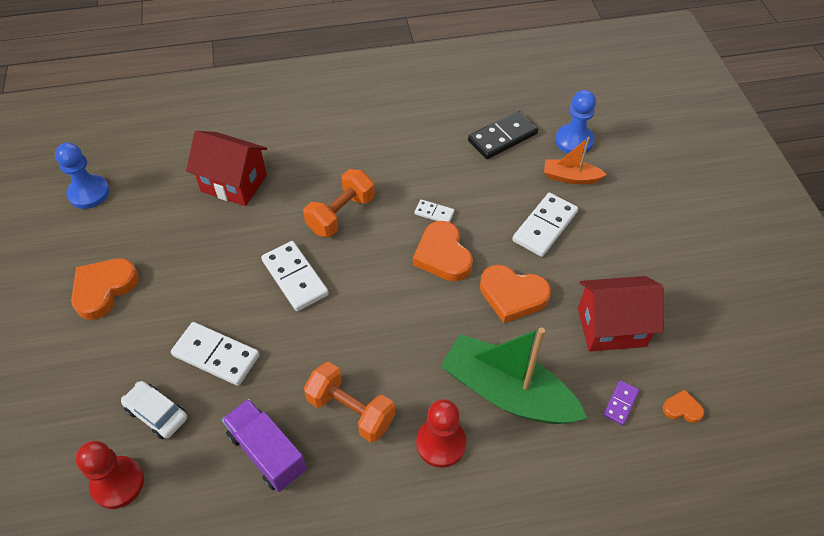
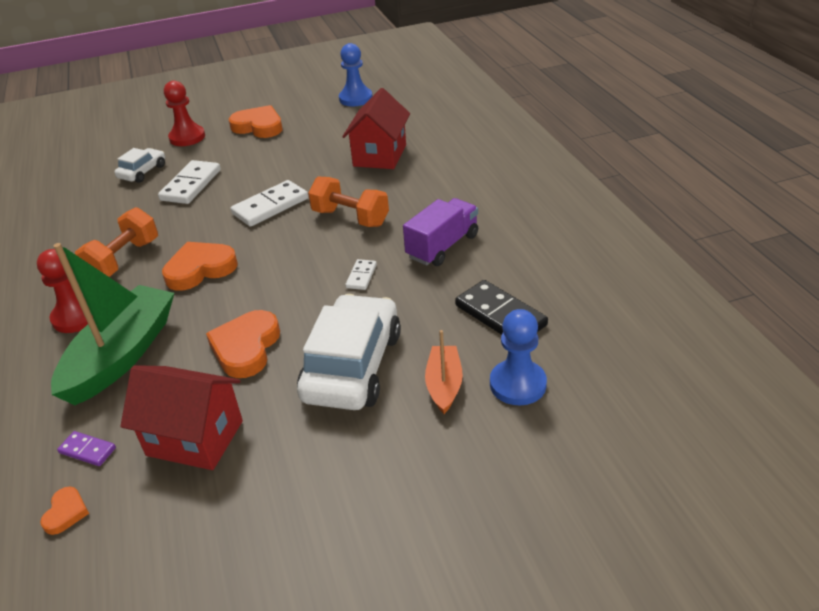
camera: 85 degrees right, 15 degrees down
(117, 483) = (90, 170): red pawn -> red pawn (187, 137)
(267, 452) = (95, 225): purple truck -> purple truck (442, 246)
(443, 255) = (301, 290): orange heart -> orange heart (200, 269)
(544, 226) = (352, 366): white domino -> white car
(611, 327) = (195, 438): red house -> red house turned 60 degrees counterclockwise

